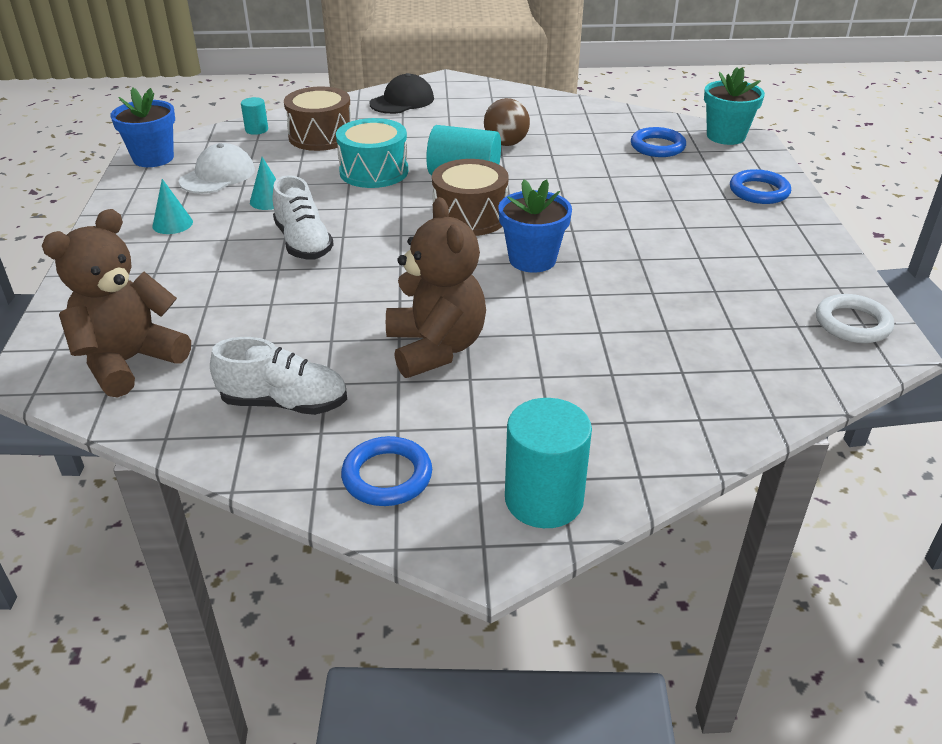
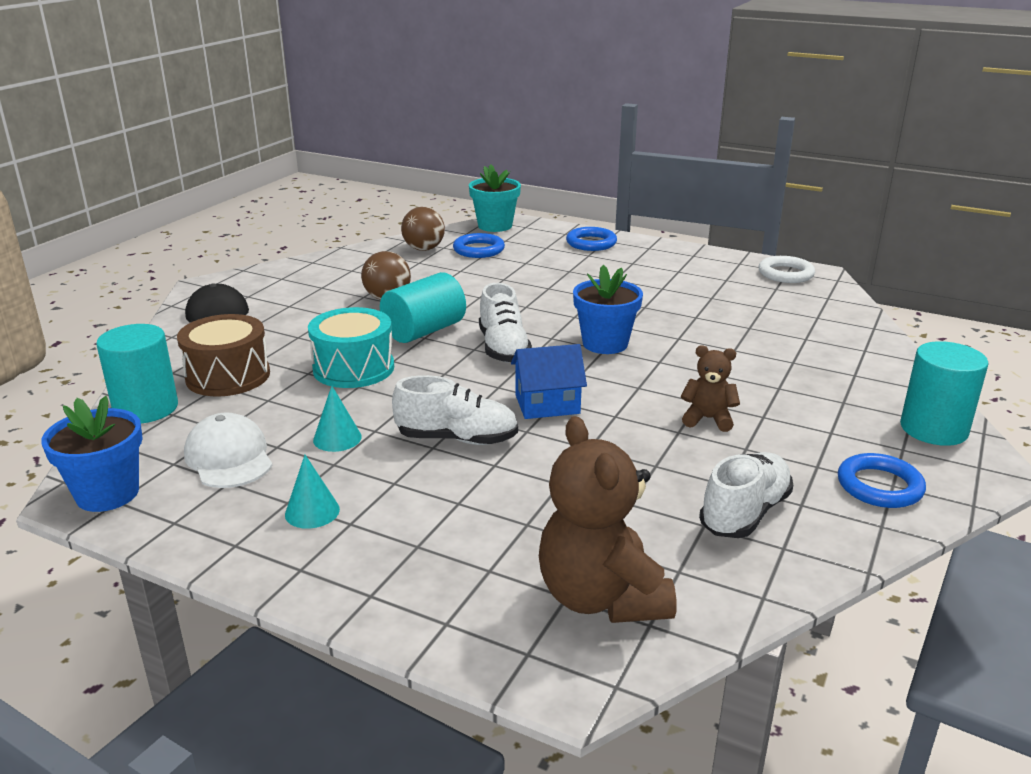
camera: 60 degrees left, 10 degrees down
(256, 130) = (146, 408): turquoise cylinder -> turquoise cylinder, size x1.97
(390, 263) = (547, 404): none -> blue house
(435, 348) = (708, 419): brown teddy bear -> brown teddy bear, size x0.53
(470, 217) = (503, 348): brown drum -> white shoe
(623, 125) = (424, 249): none -> brown ball

